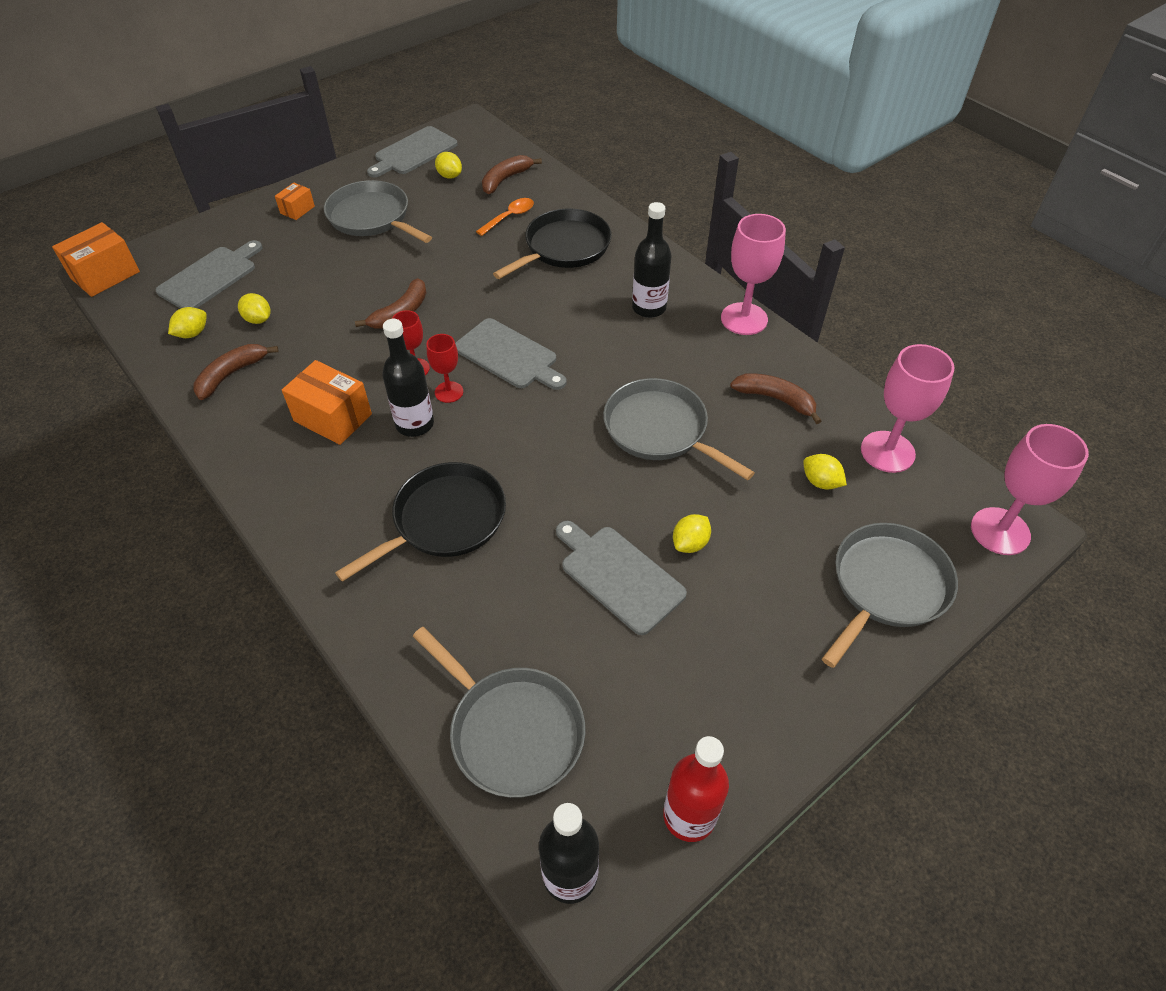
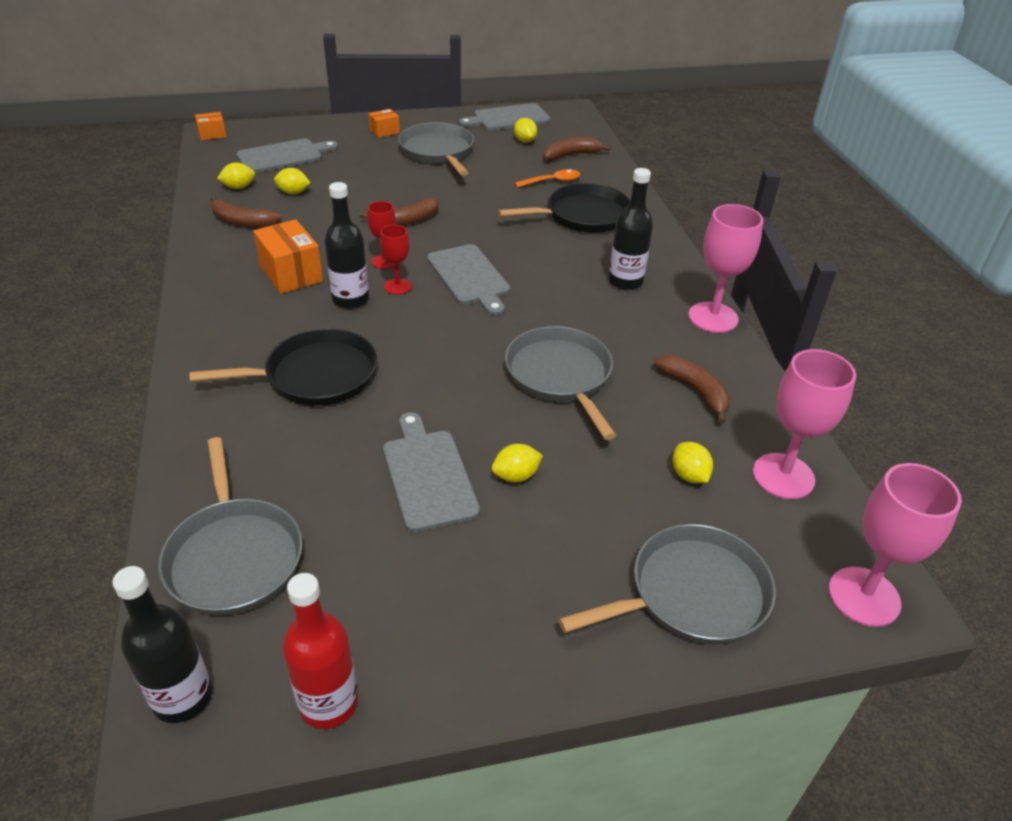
camera: 25 degrees right, 10 degrees down
(105, 275) = (212, 134): orange box -> orange box, size x0.56
(231, 374) = (242, 221): brown banana -> brown banana turned 135 degrees counterclockwise
(258, 319) = (293, 192): yellow lemon -> yellow lemon turned 60 degrees counterclockwise

